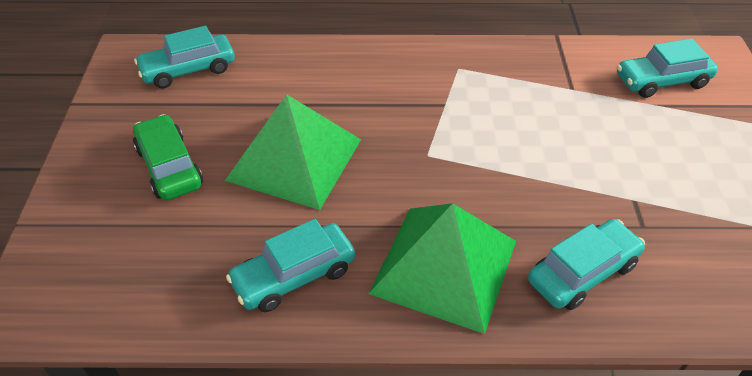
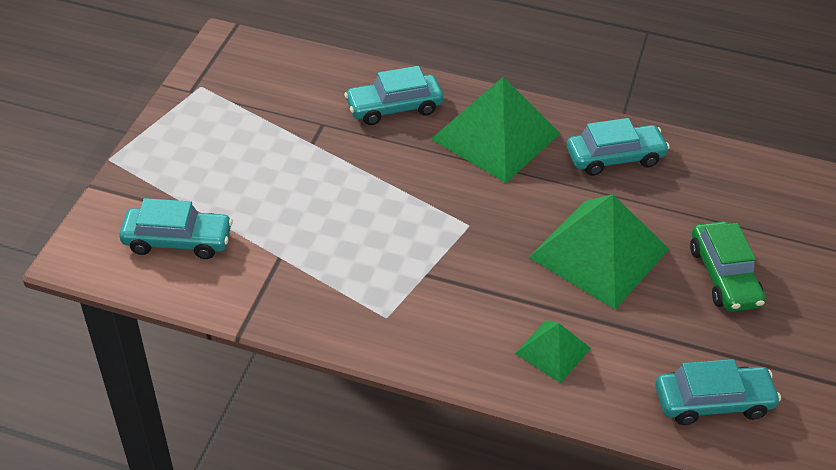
camera: 165 degrees left, 0 degrees up
(319, 75) = (553, 350): none -> green pyramid

